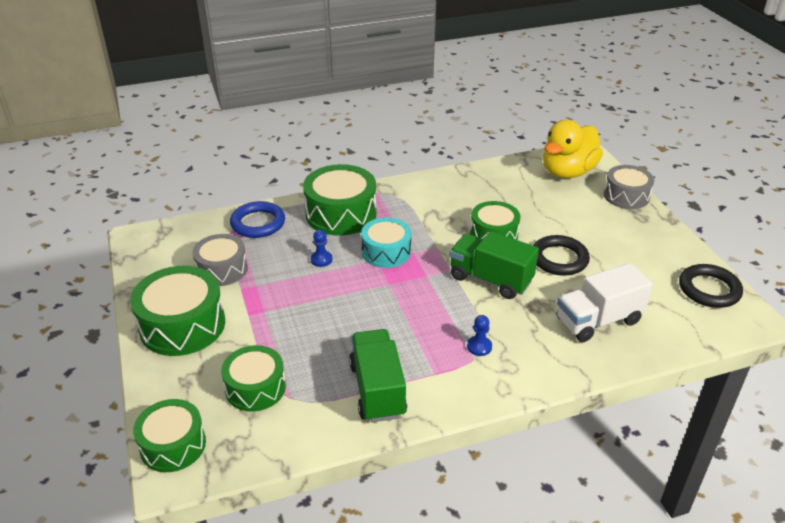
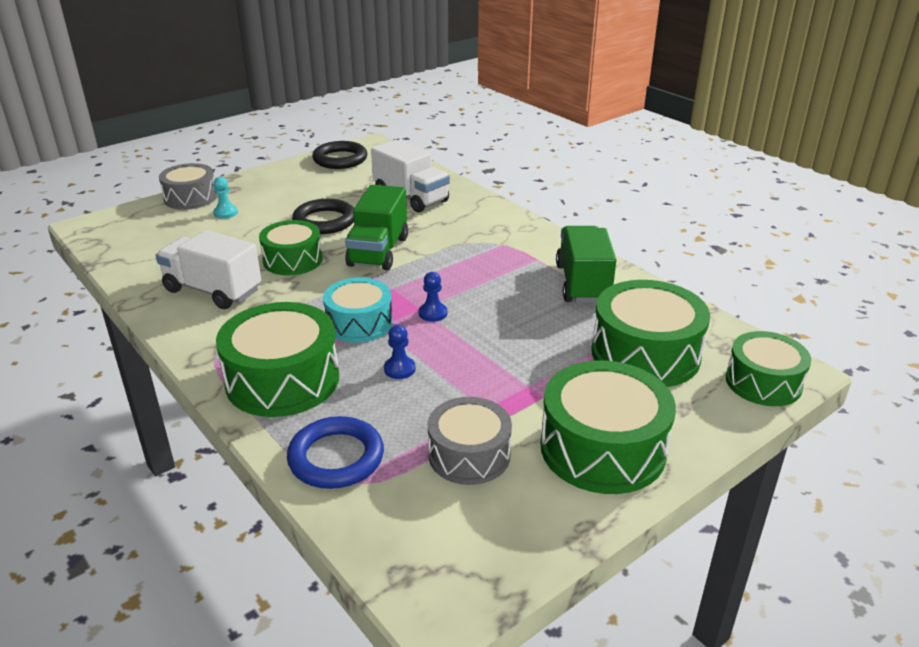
camera: 110 degrees left, 5 degrees down
(255, 388) = (645, 354): green drum -> green drum, size x1.53
(377, 390) = (582, 283): green truck -> green truck turned 120 degrees clockwise
(463, 197) = (212, 291): none -> white truck
(479, 347) = (485, 244): blue pawn -> blue pawn (433, 313)
(567, 172) = (140, 232): yellow duck -> none
(591, 210) = (225, 213): none -> turquoise pawn

